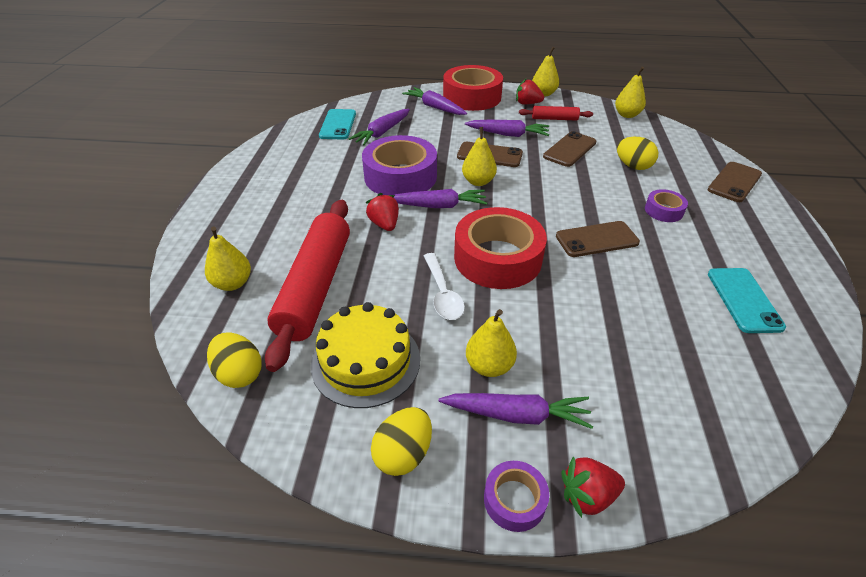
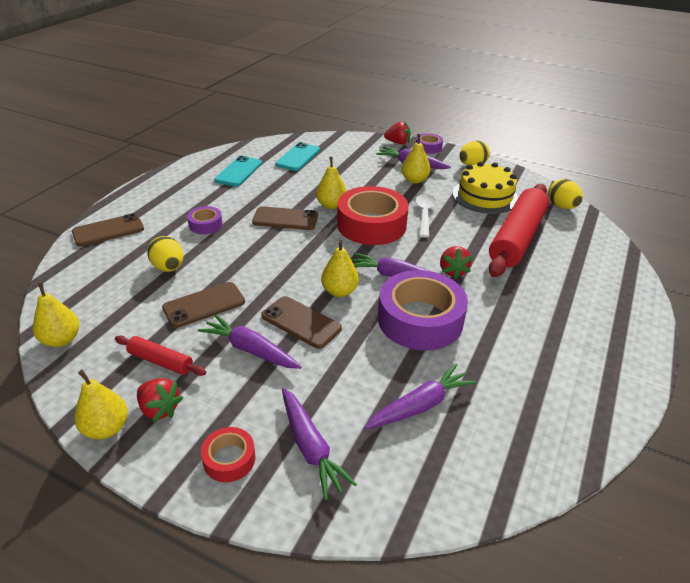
camera: 160 degrees left, 5 degrees down
(233, 283) = (584, 255): yellow pear -> yellow pear (331, 205)
(338, 125) = (487, 448): turquoise phone -> turquoise phone (298, 157)
(472, 97) = (229, 459): red tape -> red tape, size x0.47

